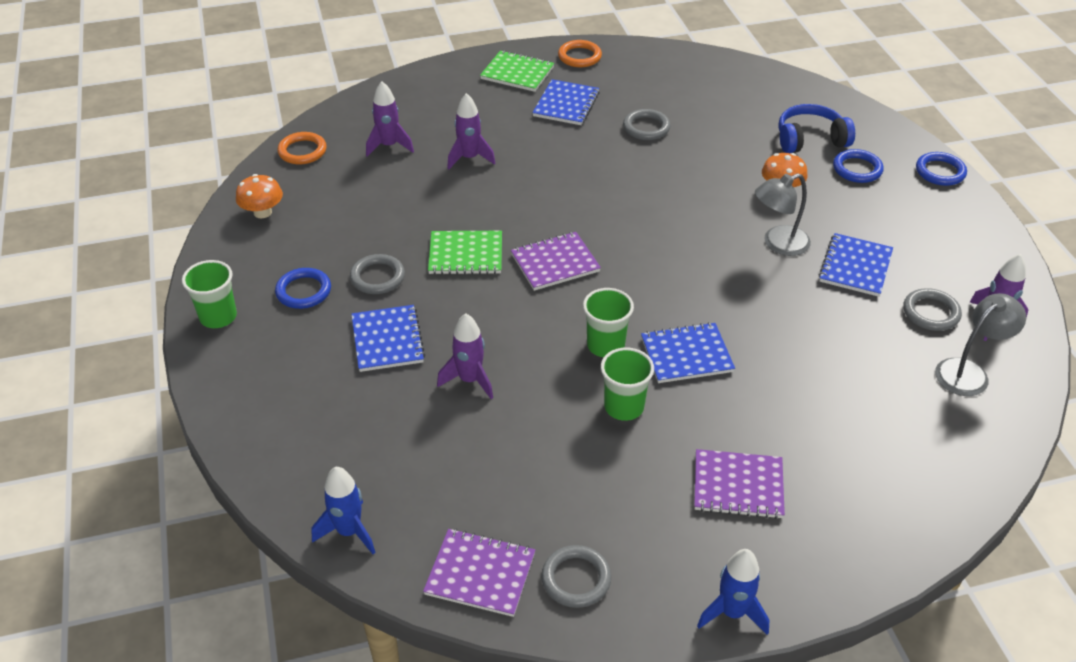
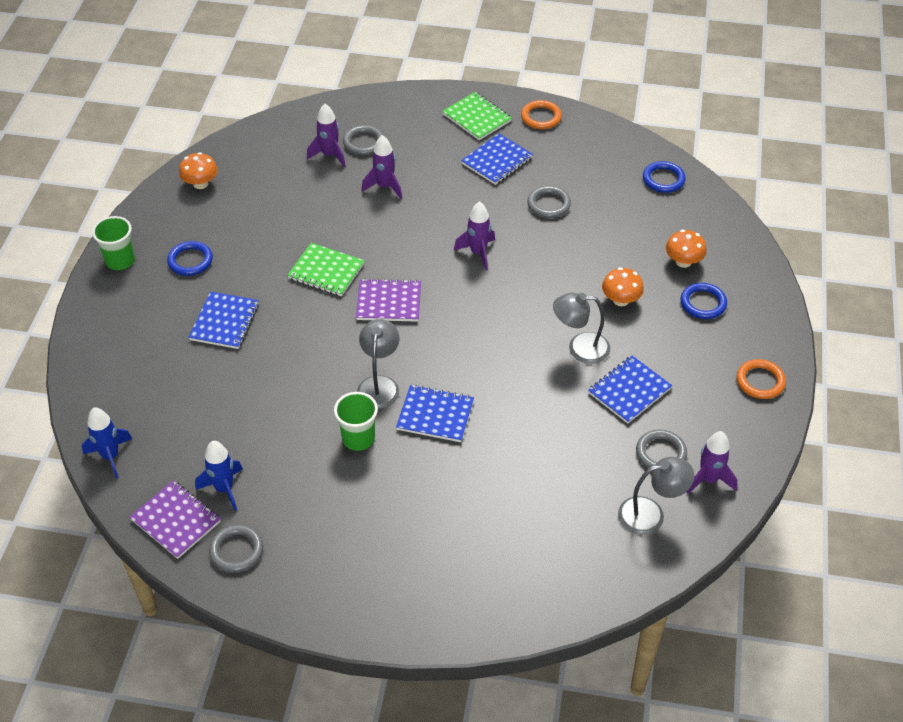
camera: 25 degrees right, 5 degrees up
(302, 151) = (261, 139): orange ring -> orange ring (760, 381)
(377, 277) = (249, 268): grey ring -> grey ring (363, 143)
(469, 380) = (262, 375): purple rocket -> purple rocket (478, 253)
(605, 345) = (379, 384): green cup -> grey lamp
(732, 612) = (325, 619): blue rocket -> blue rocket (224, 489)
(738, 486) = (398, 531): purple notebook -> none
(810, 139) = (683, 261): blue headphones -> orange mushroom
(940, 172) = (776, 331): blue ring -> blue ring (663, 179)

